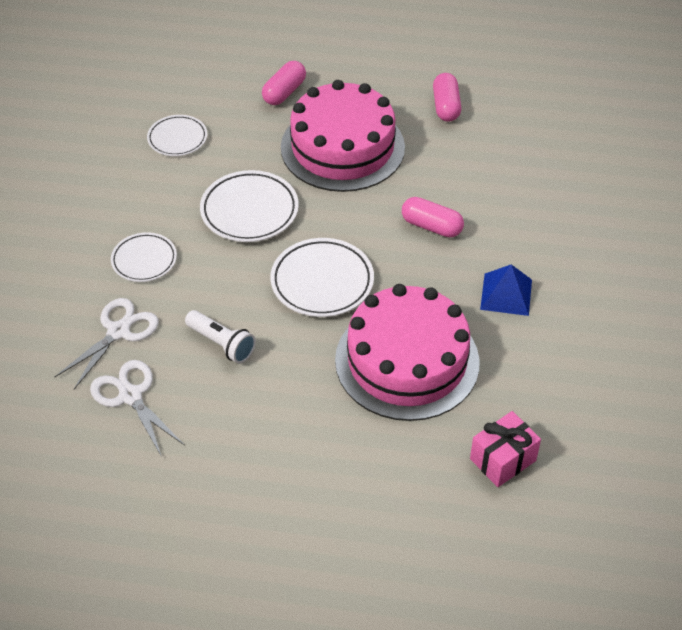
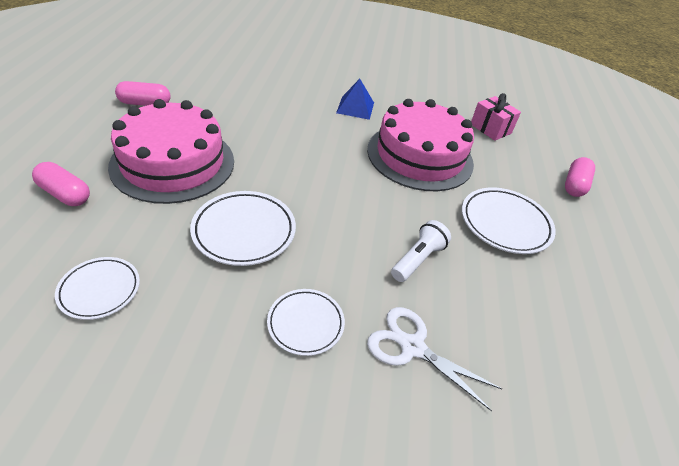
camera: 95 degrees left, 5 degrees down
(130, 396) = (494, 333): white scissors -> none
(322, 282) = (342, 190): white plate -> white plate (505, 224)
(431, 226) = (285, 128): pink capsule -> pink capsule (574, 185)

